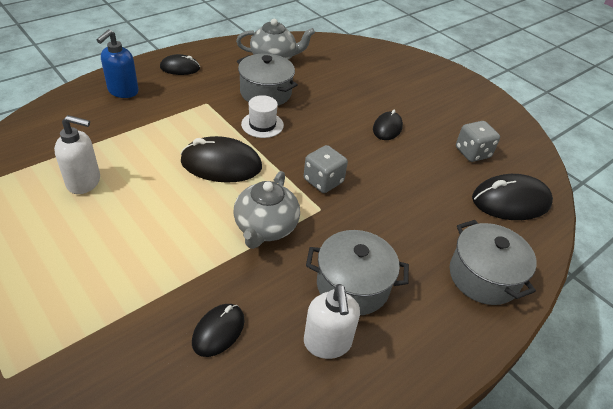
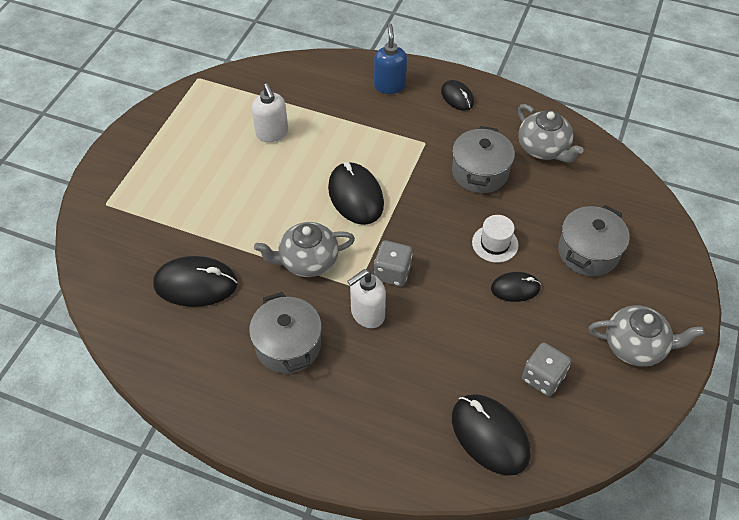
camera: 65 degrees right, 10 degrees up
(123, 91) = (389, 85): blue soap dispenser -> blue soap dispenser turned 90 degrees clockwise
(218, 331) = (196, 284): black mouse -> black mouse, size x1.69
(262, 125) = (430, 194): white hat -> white hat (495, 243)
(327, 343) = (224, 352): white soap dispenser -> white soap dispenser (367, 314)
(469, 104) = (635, 346): none -> grey teapot
(483, 276) = (364, 439): grey pot -> grey pot (588, 252)

